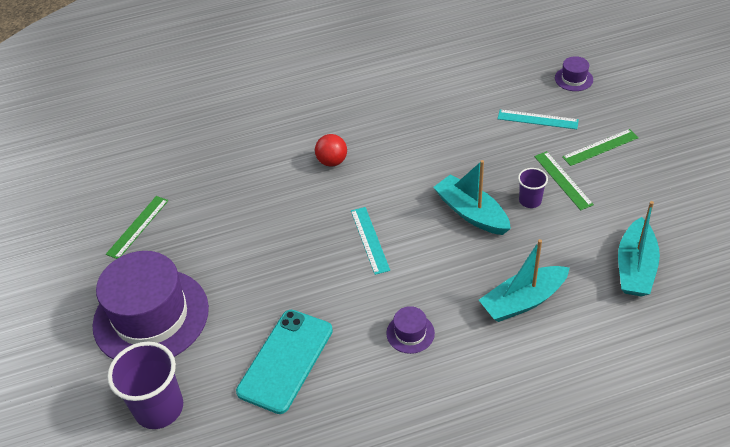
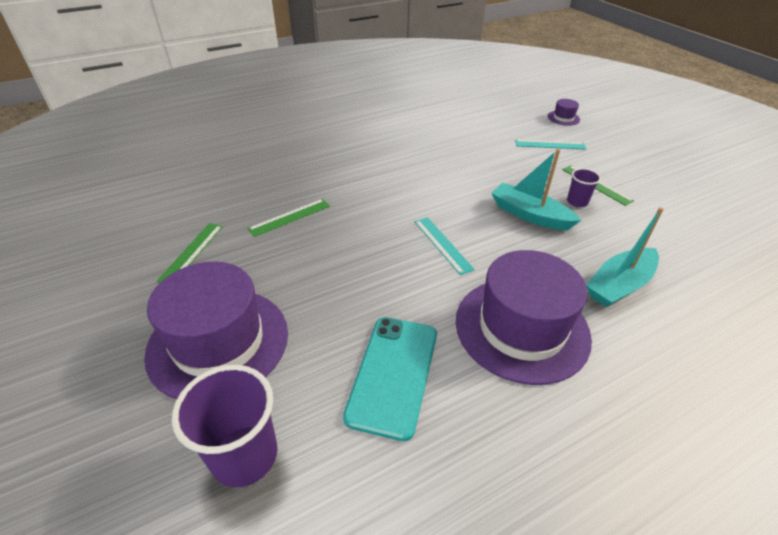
camera: 15 degrees left, 5 degrees down
(332, 161) = (382, 184): red ball -> none
(410, 333) = (521, 328): purple hat -> purple hat, size x2.49
(600, 147) = (613, 160): green ruler -> green ruler (290, 217)
(635, 267) = (703, 247): turquoise boat -> none

